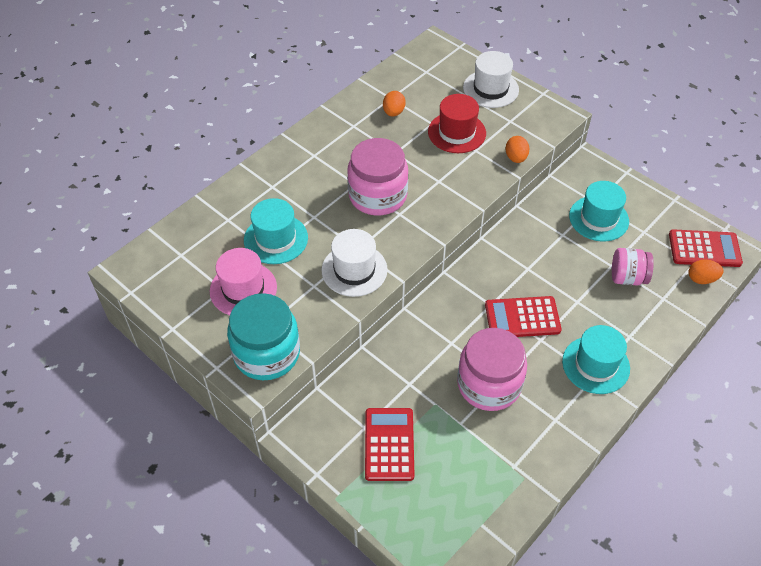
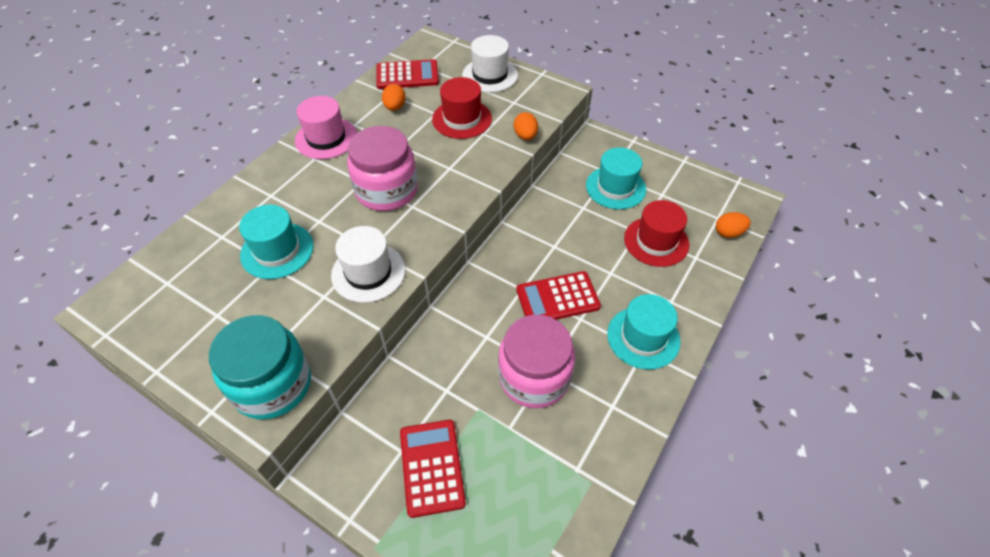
camera: 10 degrees left, 0 degrees up
(243, 289) = (241, 312): pink hat -> pink hat (326, 138)
(627, 277) = (656, 241): pink jar -> red hat
(704, 249) = (724, 203): red calculator -> red calculator (407, 75)

